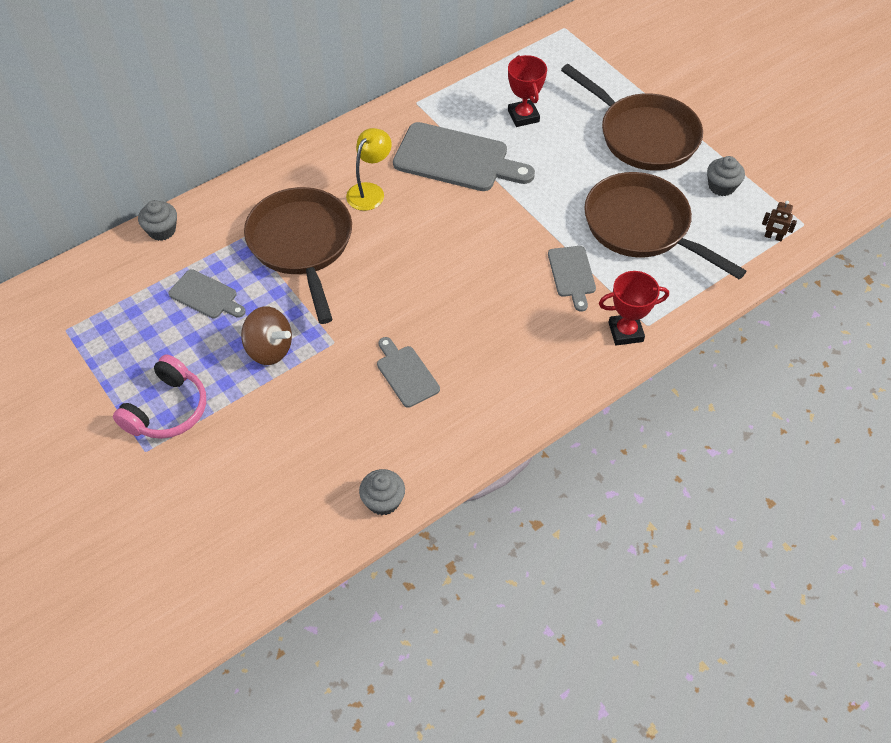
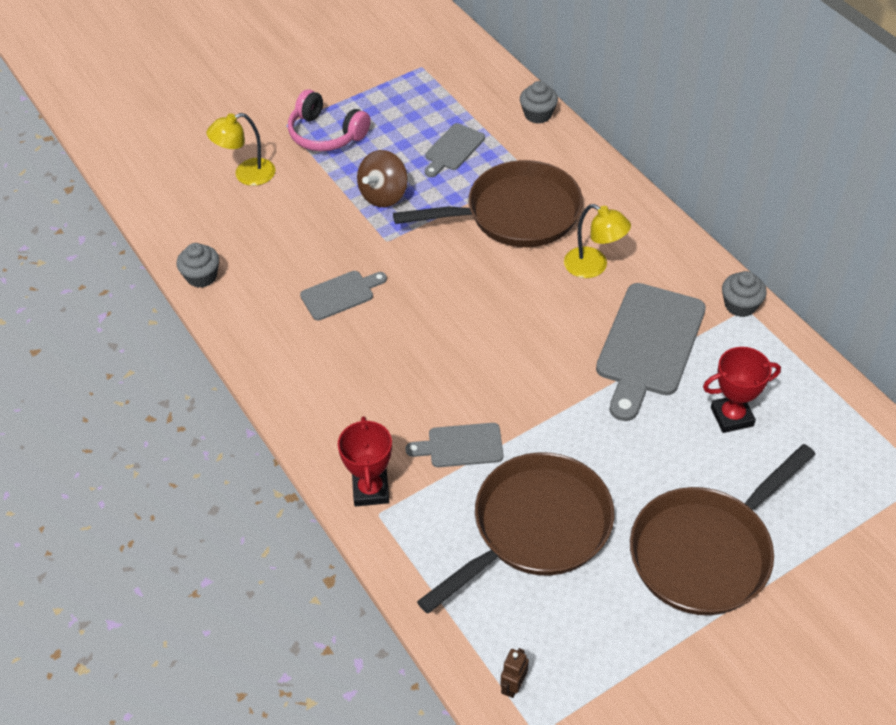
camera: 95 degrees right, 5 degrees down
(227, 480) = (246, 175): none -> yellow lamp
(721, 186) = (609, 636): grey cupcake -> grey cupcake (740, 305)

